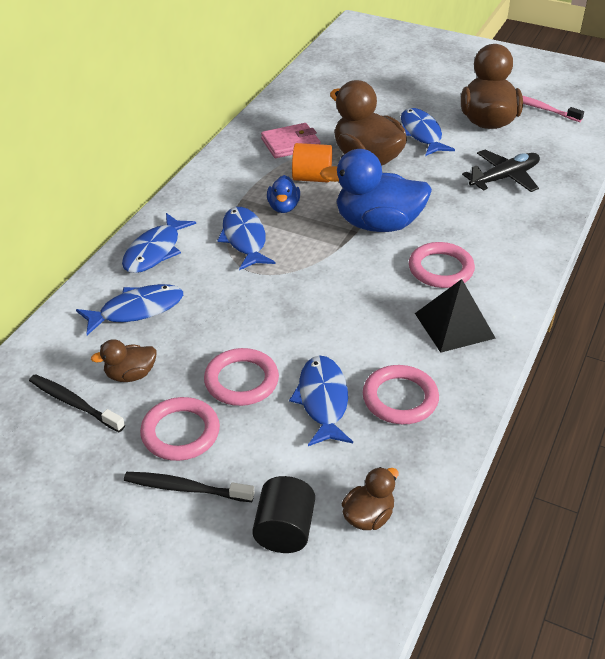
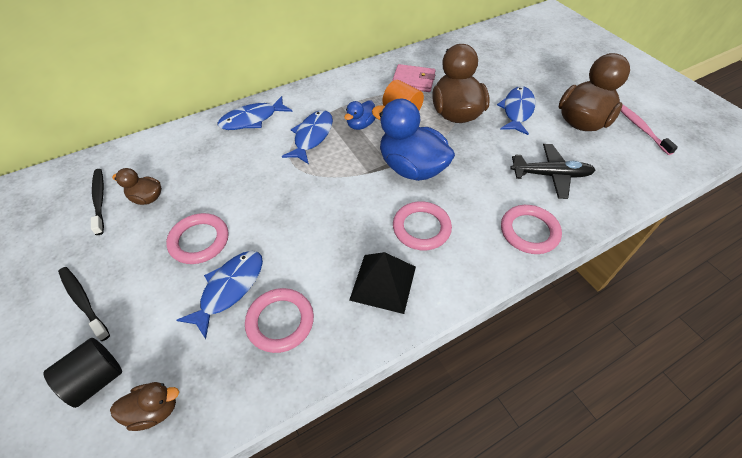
camera: 35 degrees right, 10 degrees up
(136, 310) = (199, 155): blue fish -> none
(180, 432) = (126, 257): pink ring -> pink ring (529, 231)

